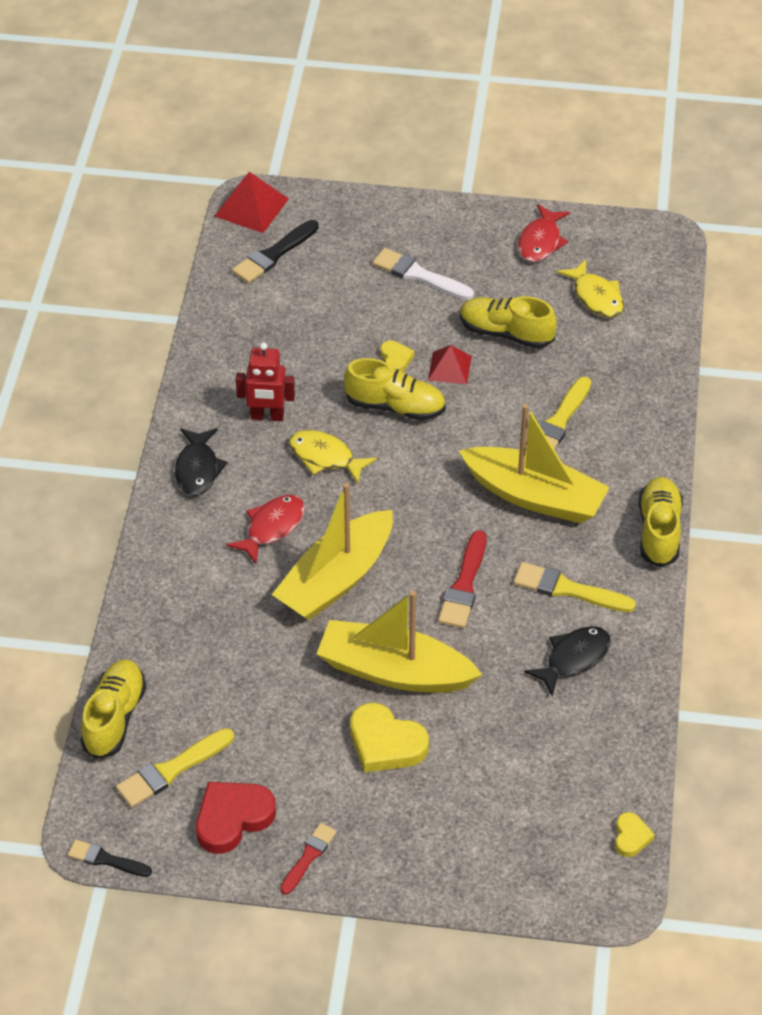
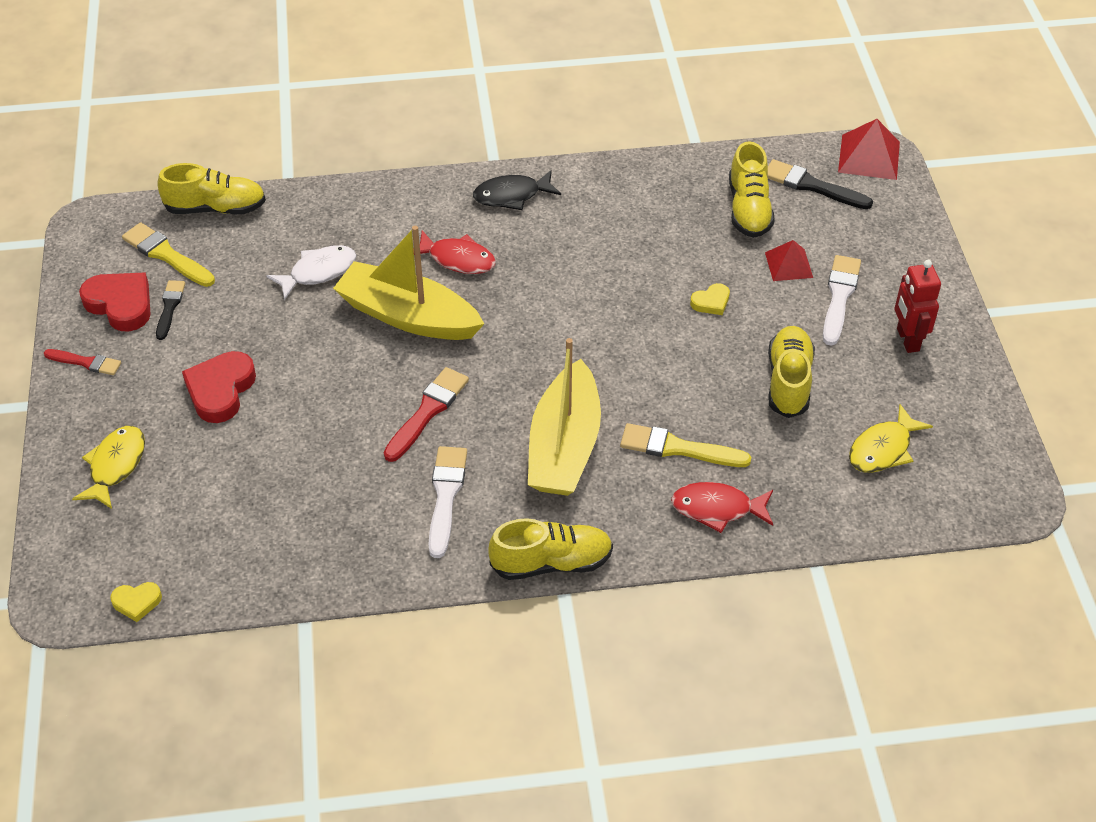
camera: 75 degrees right, 0 degrees up
(106, 859) = (69, 237): black brush -> black brush (169, 307)
(248, 641) = (318, 272): none -> white fish
(267, 416) = (595, 227): red robot -> red robot (907, 340)
(325, 457) = (558, 277): yellow fish -> yellow fish (115, 466)
(386, 743) = (220, 390): yellow heart -> red heart
(394, 671) = (307, 379): yellow boat -> none
(395, 407) = (645, 314): yellow shoe -> yellow shoe (748, 209)
(450, 368) = (717, 346): red pyramid -> red pyramid (788, 265)
(464, 585) = (427, 412): red brush -> red brush turned 120 degrees clockwise
(540, 241) = (945, 386): red fish -> red fish (717, 509)
(568, 589) = (445, 496): yellow brush -> white brush
(573, 659) = (354, 516): black fish -> none

